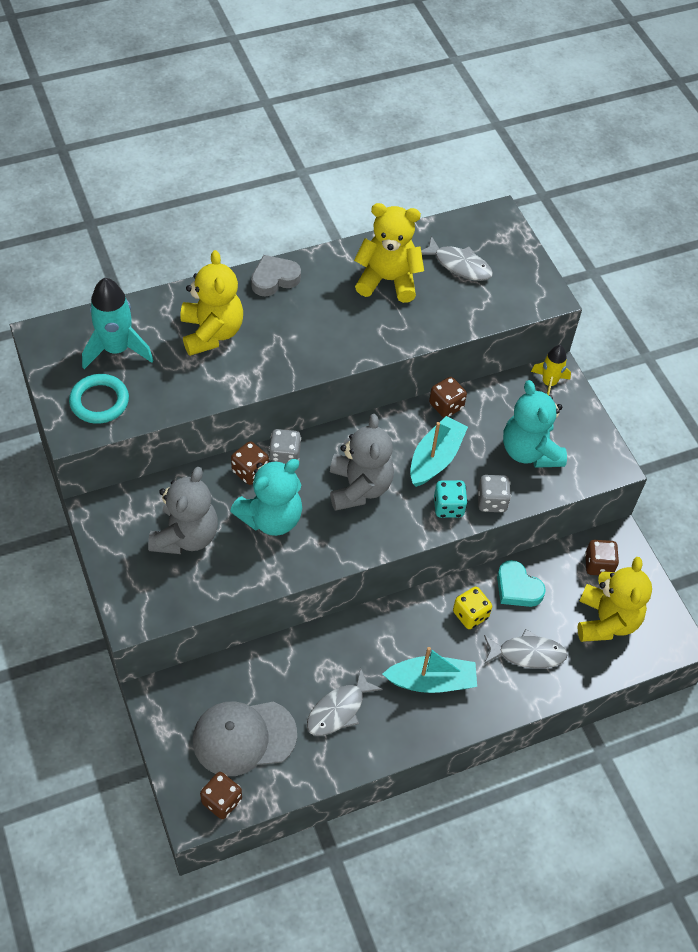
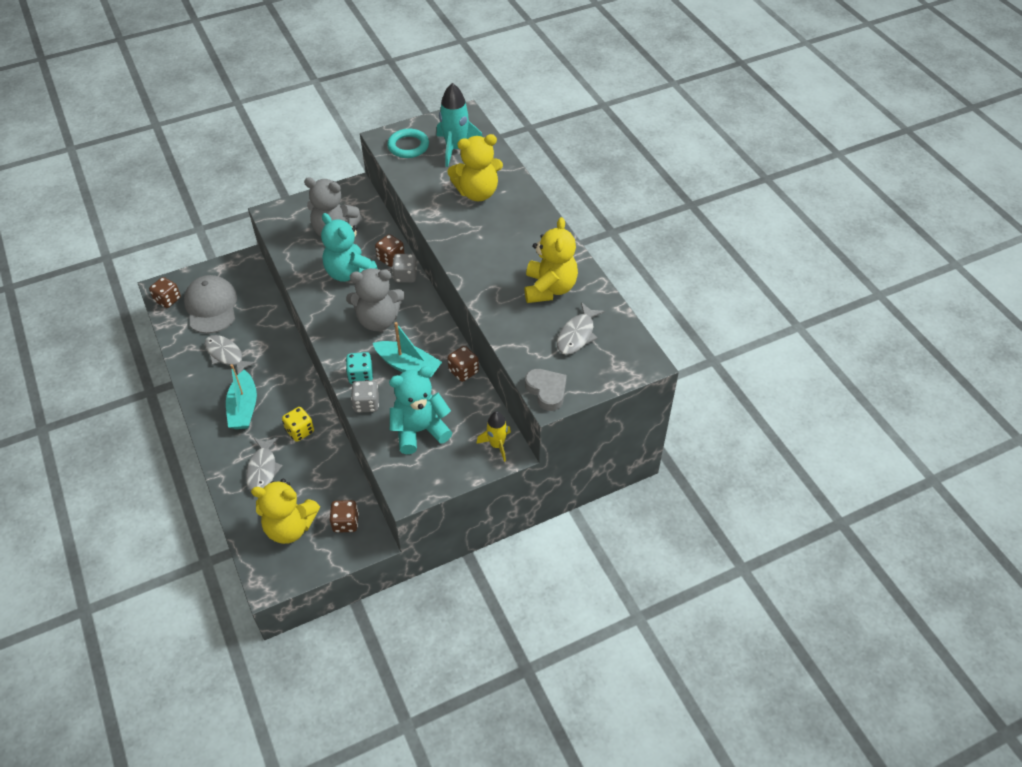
camera: 90 degrees right, 5 degrees down
(274, 279) = (538, 221): grey heart -> grey heart (546, 391)
(517, 588) = (323, 463): turquoise heart -> none

